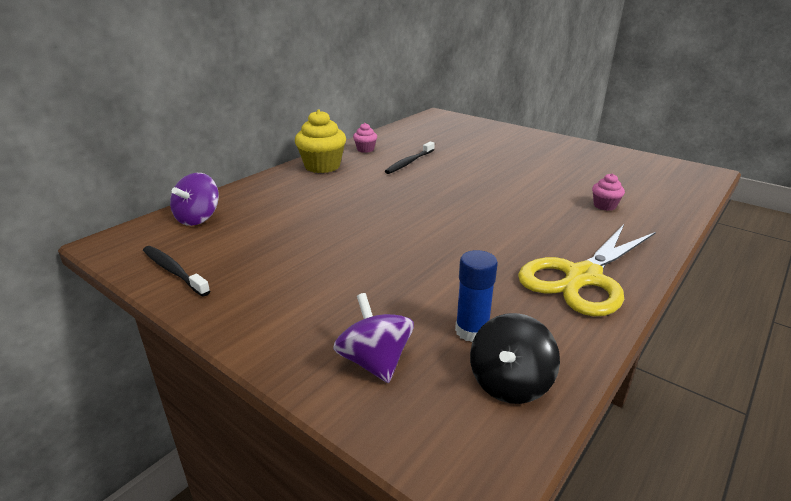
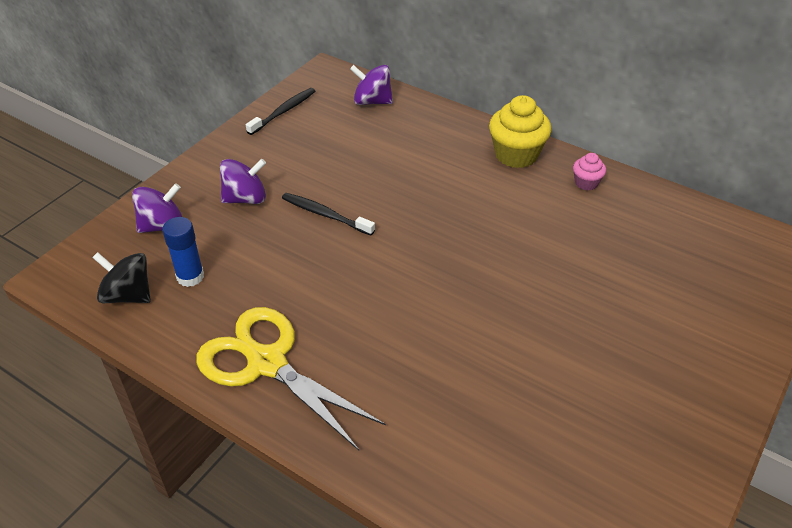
camera: 85 degrees right, 15 degrees up
(337, 295) = (245, 198): none -> purple spinning top
(409, 162) = (552, 225): black toothbrush -> black toothbrush (325, 214)
(604, 206) = (448, 419): pink cupcake -> none

